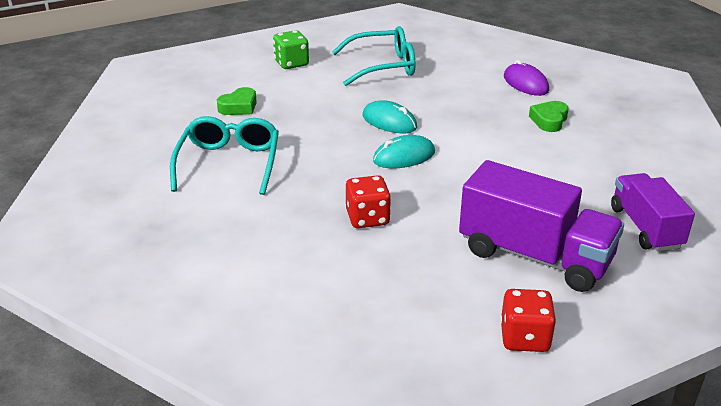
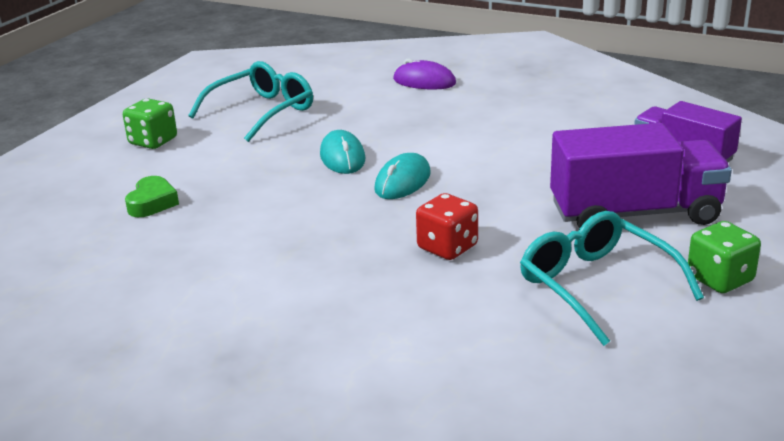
camera: 35 degrees left, 5 degrees down
(229, 163) = (224, 260): turquoise glasses -> turquoise glasses (596, 286)
(389, 122) = (342, 157): turquoise mouse -> turquoise mouse turned 75 degrees clockwise
(524, 338) = (720, 279): red dice -> green dice
(549, 120) = (489, 104): green heart -> none

